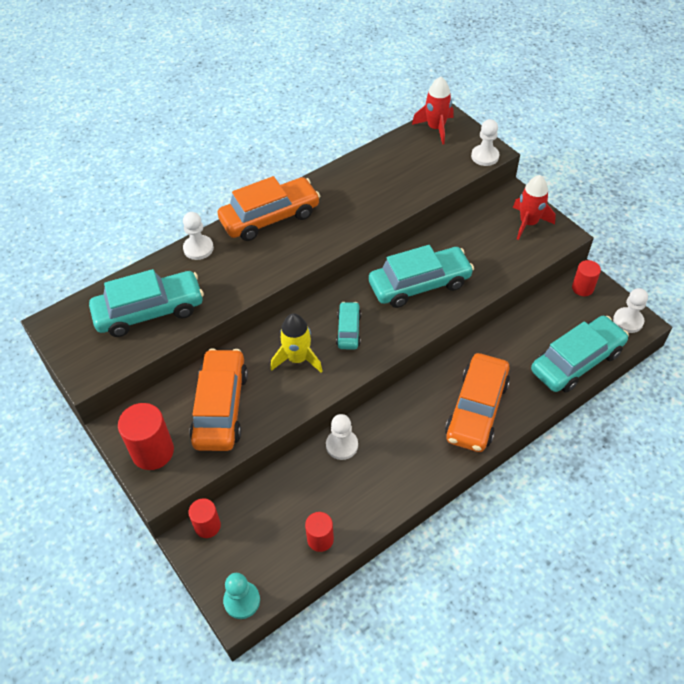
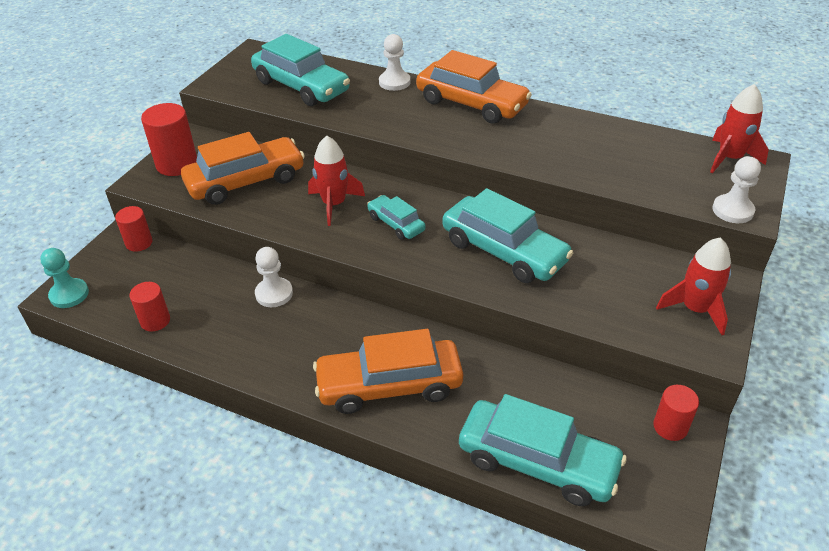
camera: 60 degrees right, 10 degrees down
(297, 359) = (334, 204): yellow rocket -> red rocket
(348, 330) = (396, 224): turquoise car -> turquoise car turned 105 degrees counterclockwise
(628, 321) = (659, 501): white pawn -> none

